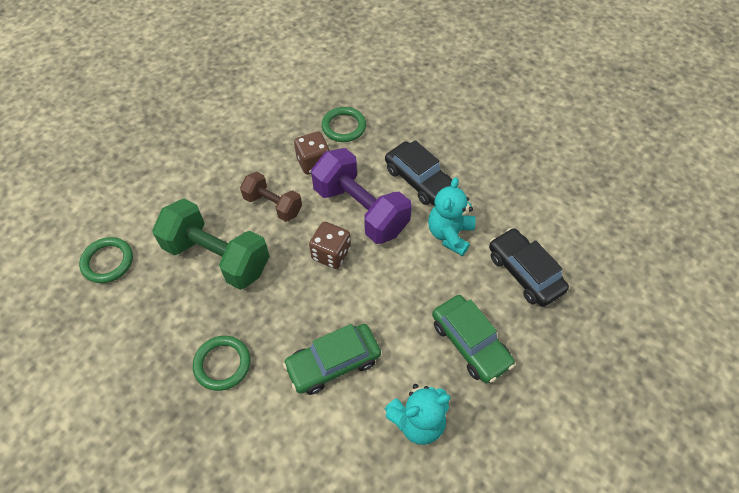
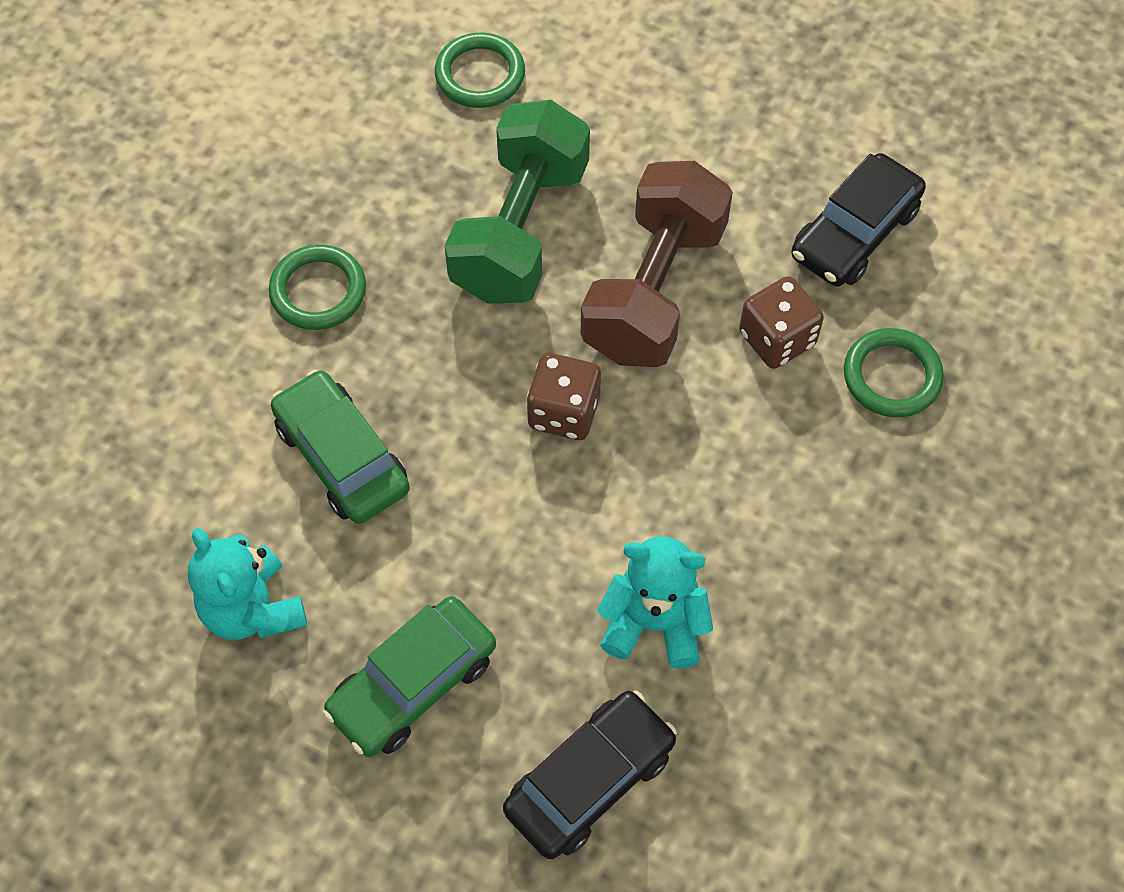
camera: 80 degrees right, 5 degrees up
(273, 205) = (654, 290): brown dumbbell -> brown dumbbell, size x1.71
(360, 210) = (677, 445): purple dumbbell -> none
(419, 180) = (783, 546): black car -> black car (854, 232)

